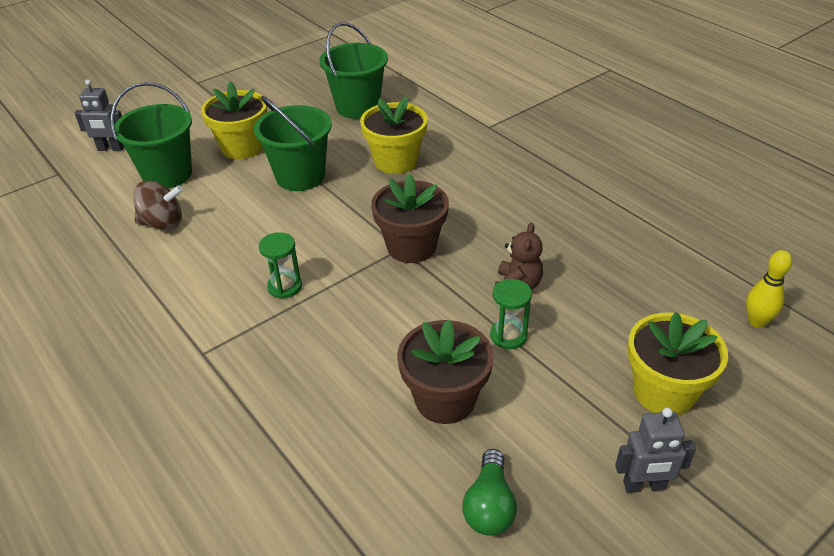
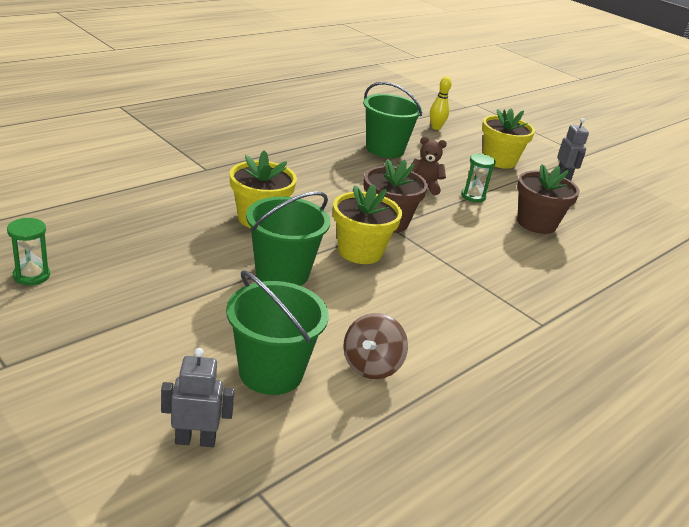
camera: 100 degrees left, 10 degrees down
(111, 149) = (195, 440): grey robot -> grey robot turned 90 degrees counterclockwise
(163, 223) = (371, 366): brown spinning top -> brown spinning top turned 150 degrees counterclockwise
(242, 147) = (215, 313): yellow flower pot -> yellow flower pot (360, 251)
(285, 287) = (451, 283): green hourglass -> green hourglass (31, 275)
(357, 107) = (142, 232): green bucket -> green bucket (385, 149)
(489, 506) = (601, 218): green light bulb -> none

